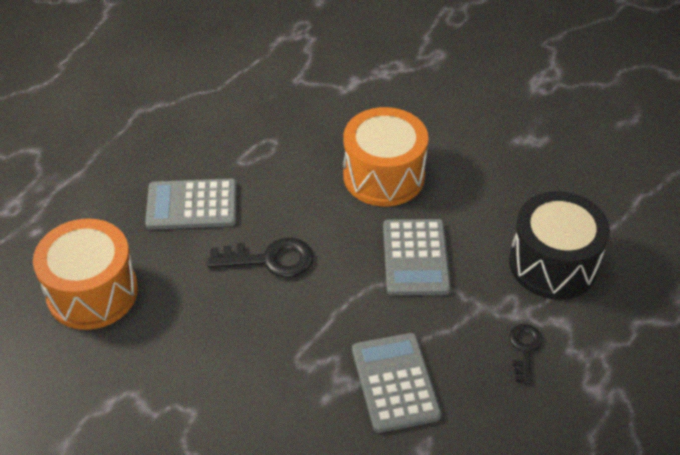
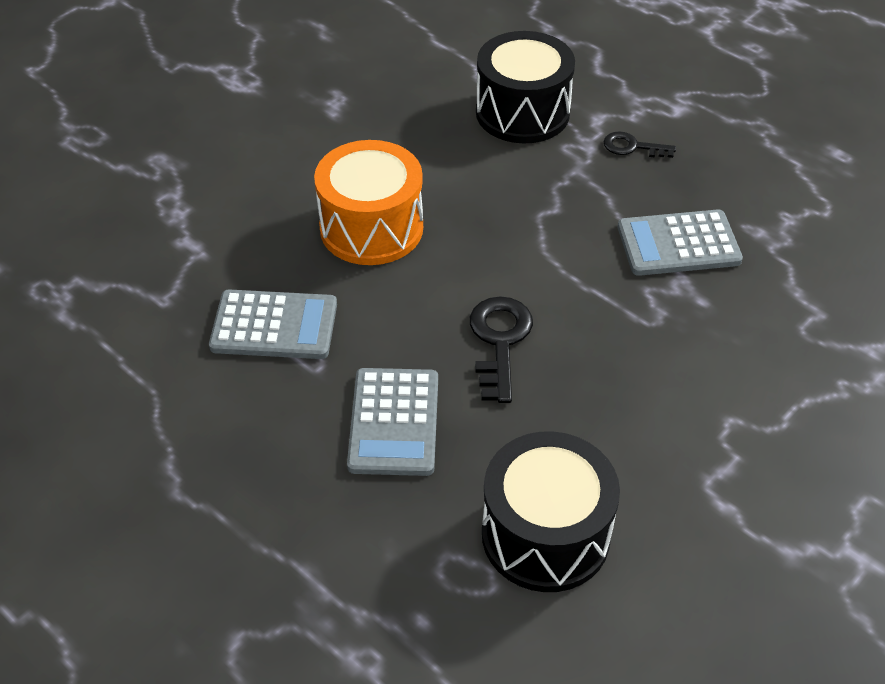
camera: 85 degrees left, 0 degrees up
(92, 292) = (545, 535): orange drum -> black drum
(415, 257) = (506, 213): grey calculator -> grey calculator (274, 326)

